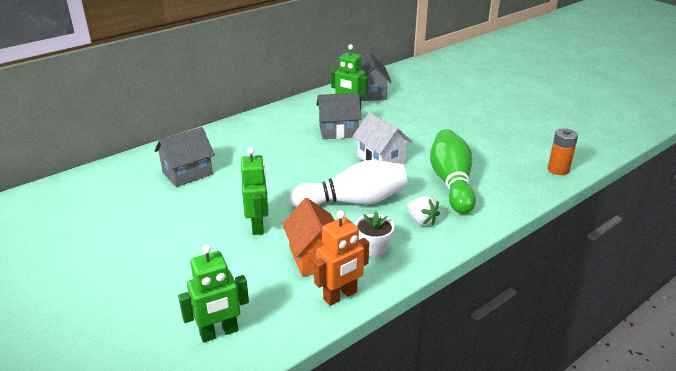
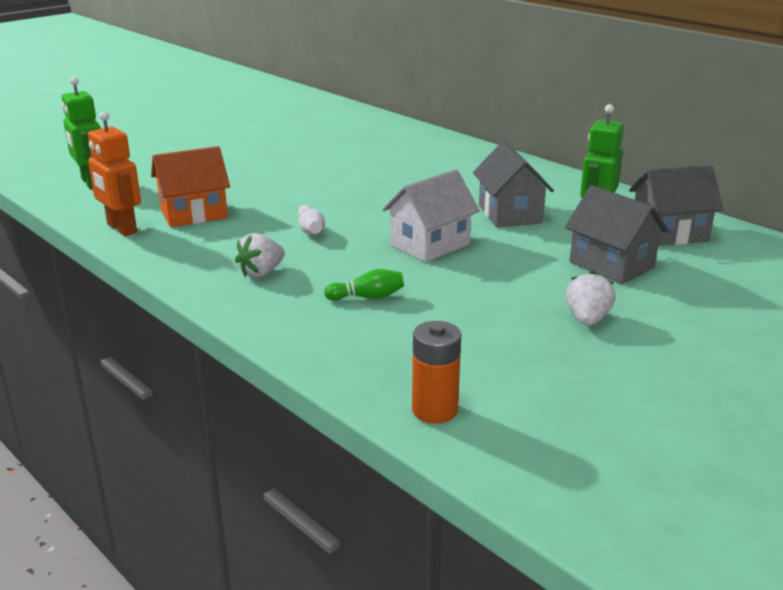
camera: 85 degrees right, 5 degrees down
(187, 173) = (368, 146): grey house -> grey house (611, 265)
(258, 225) = (260, 184): green robot -> none
(353, 201) = (310, 229): white bowling pin -> white bowling pin, size x0.42
(373, 248) = (204, 243): white flower pot -> none
(451, 183) = (367, 297): green bowling pin -> green bowling pin, size x0.42
(466, 126) = (587, 319): none -> white strawberry

